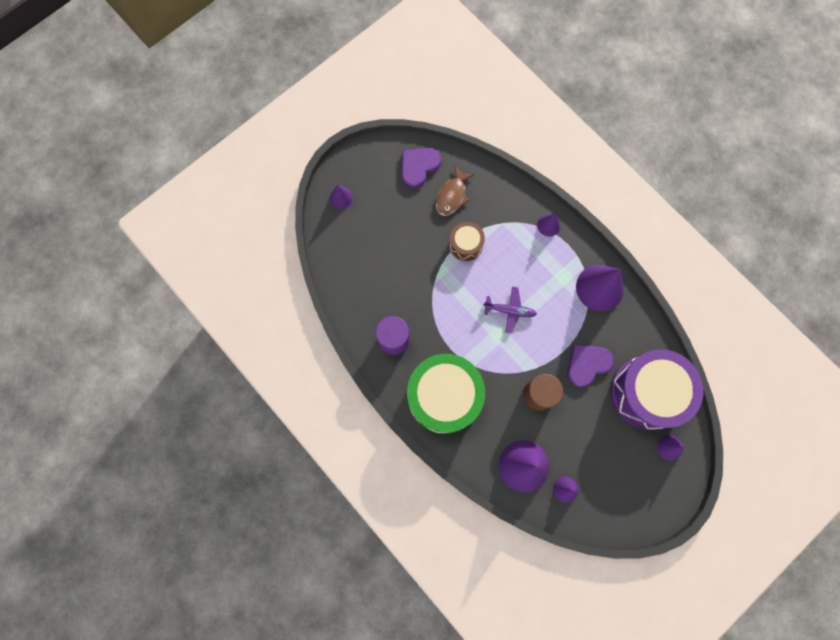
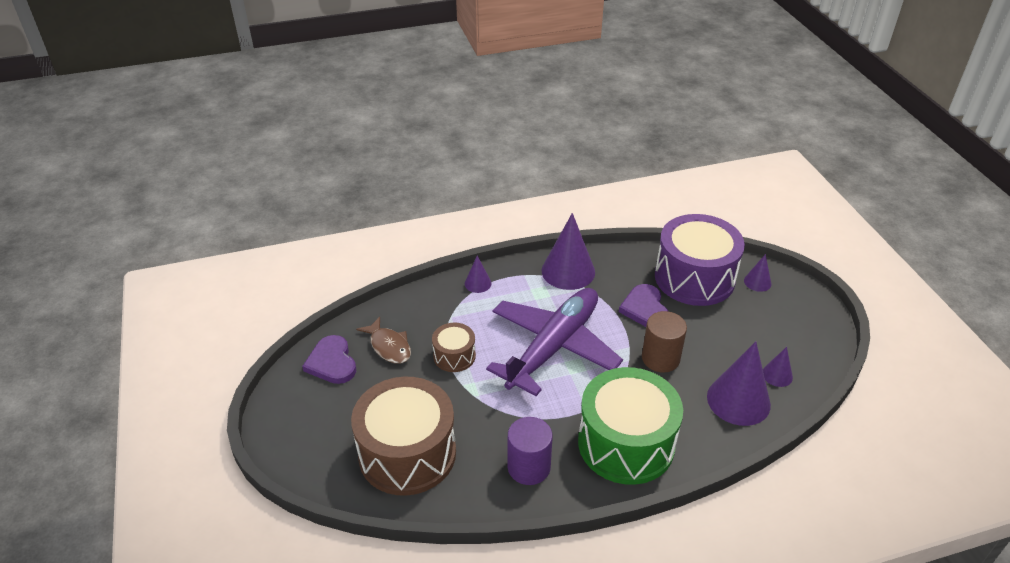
camera: 65 degrees left, 35 degrees down
(341, 197) = (310, 453): purple cone -> none
(368, 257) = (407, 453): none -> brown drum
(509, 310) = (553, 347): purple plane -> purple plane, size x2.44

